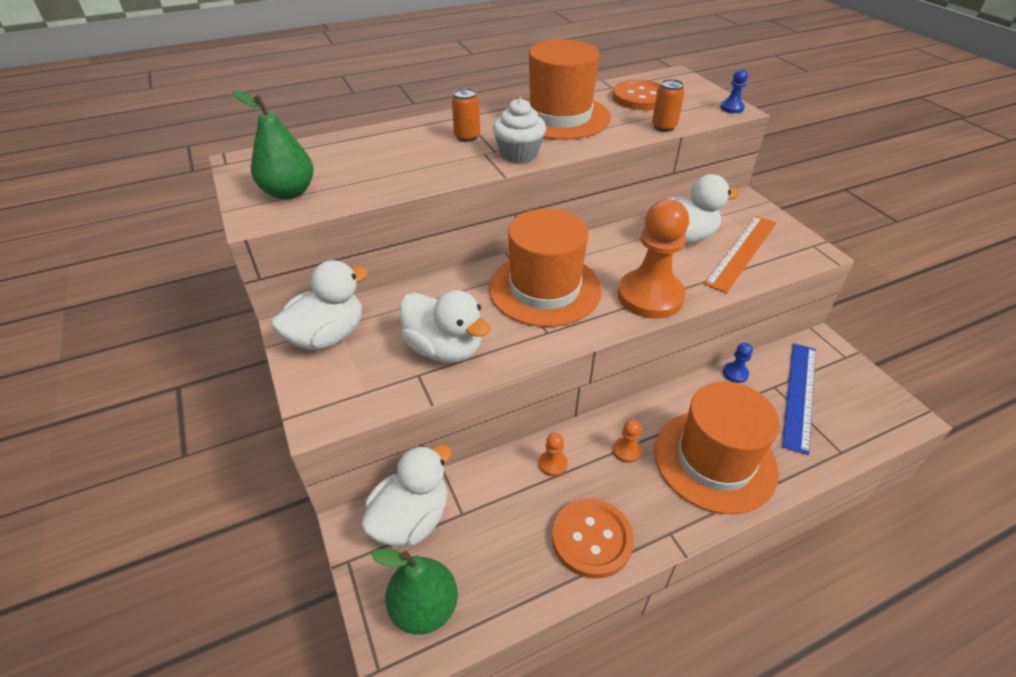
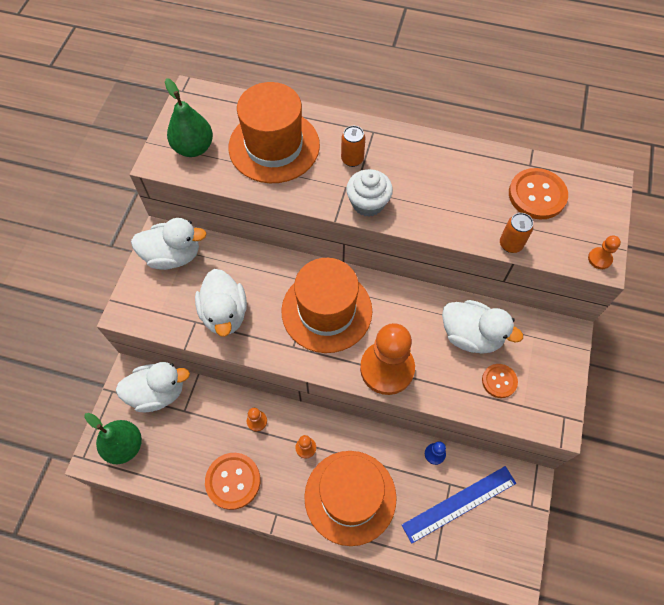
camera: 40 degrees right, 20 degrees up
(560, 116) = (443, 178): orange hat -> orange hat (274, 146)
(732, 108) = (599, 259): blue pawn -> orange pawn
(742, 252) = (499, 381): orange ruler -> orange button

